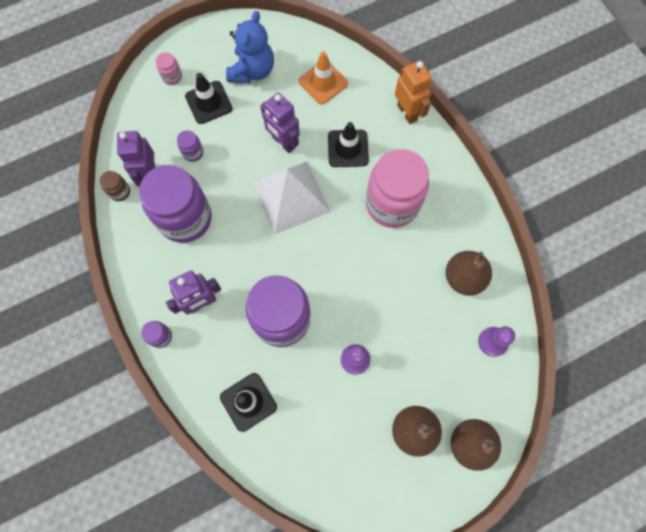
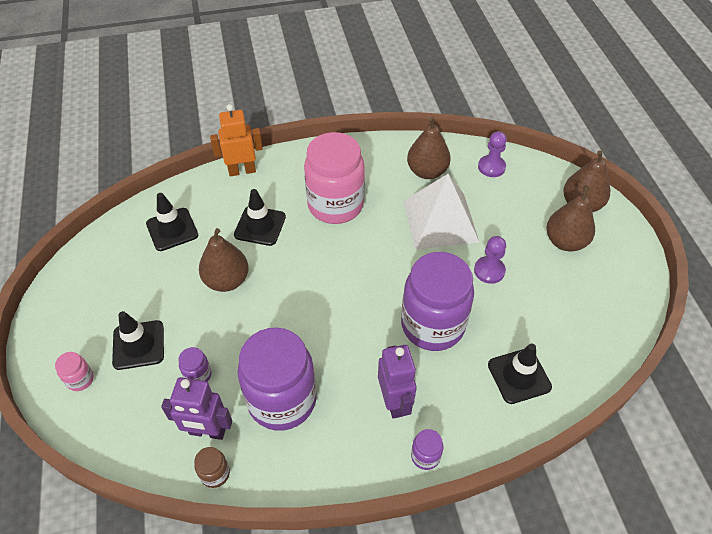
camera: 75 degrees left, 20 degrees down
(252, 71) = (121, 291): blue teddy bear -> none
(283, 142) = (227, 280): purple robot -> brown pear
(291, 197) = (295, 287): white pyramid -> white pyramid (440, 221)
(323, 82) = (172, 229): orange traffic cone -> black traffic cone

